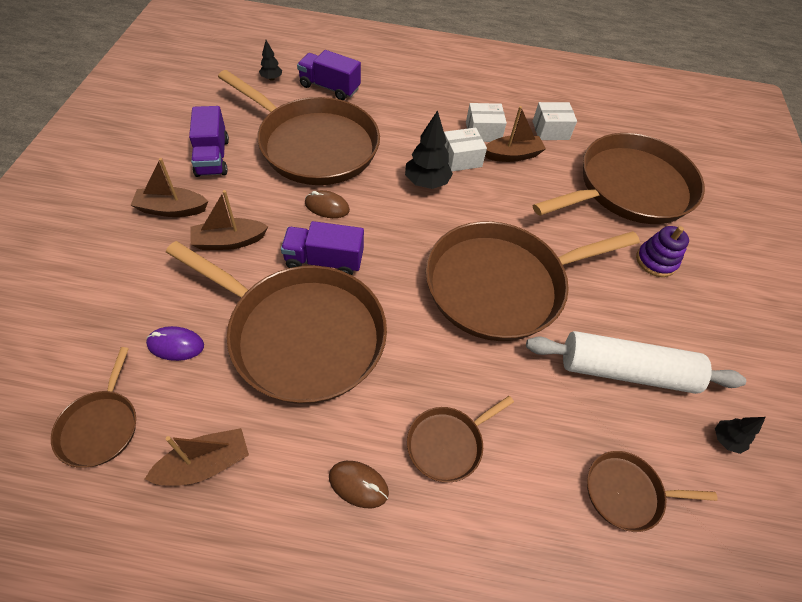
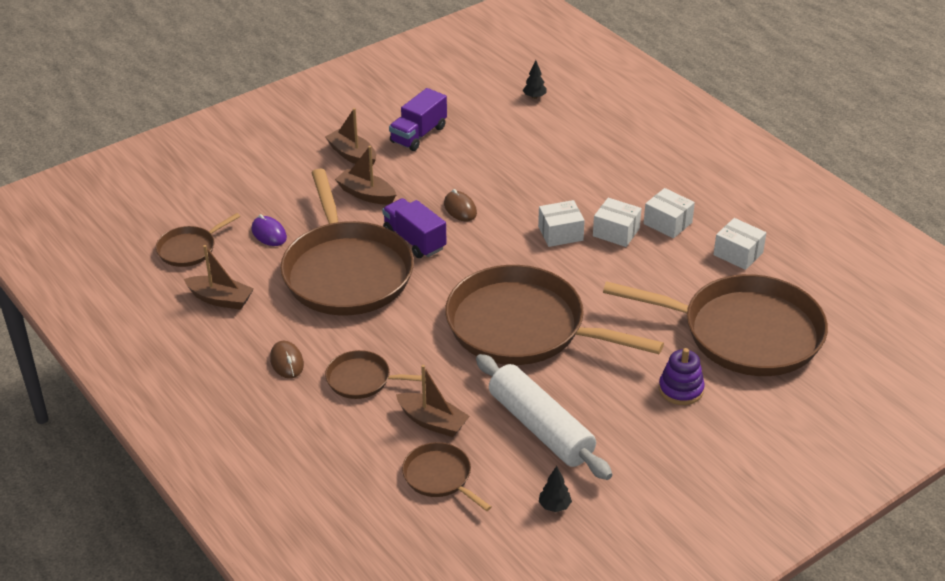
camera: 50 degrees right, 15 degrees down
(314, 145) = (505, 163): brown pan -> none
(329, 87) = (575, 125): purple truck -> none
(426, 183) = (560, 233): black tree -> white box
(512, 155) = (668, 253): brown boat -> brown boat (432, 422)

